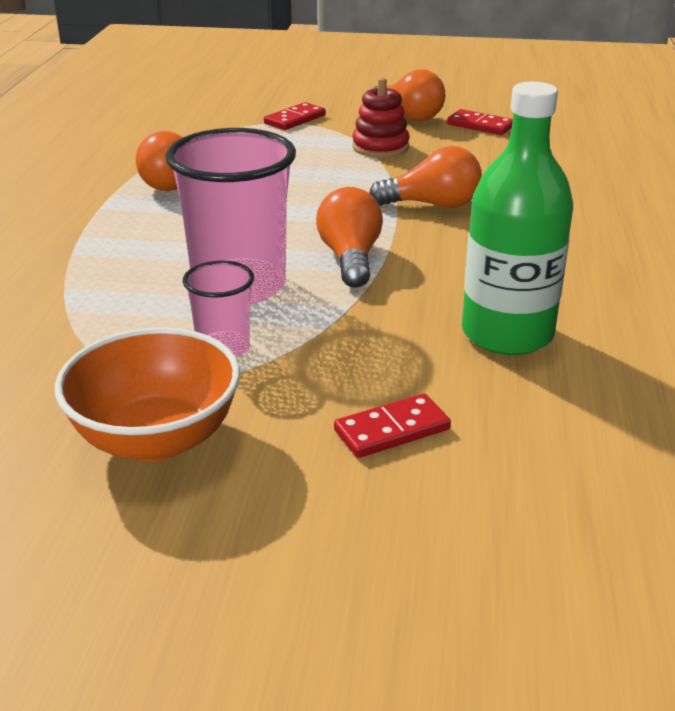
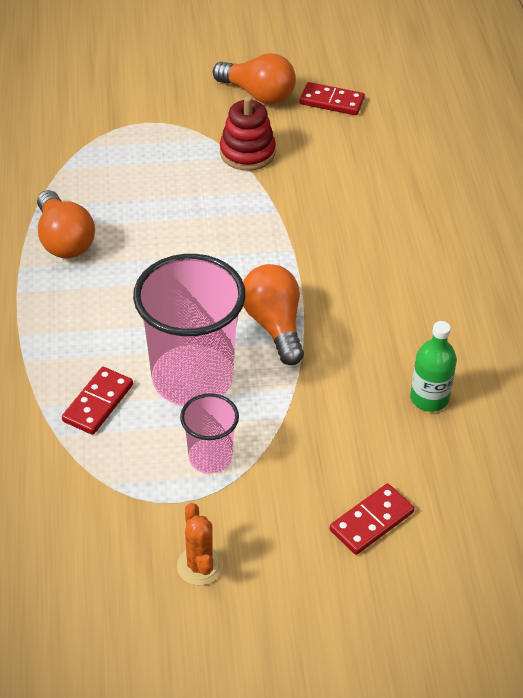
camera: 15 degrees left, 15 degrees up
(156, 439) = (200, 566): orange bowl -> orange cactus
(295, 119) = (147, 117): red domino -> red domino (98, 403)
(432, 204) = (322, 236): orange light bulb -> none
(507, 334) = (429, 398): green bottle -> green bottle, size x0.52

